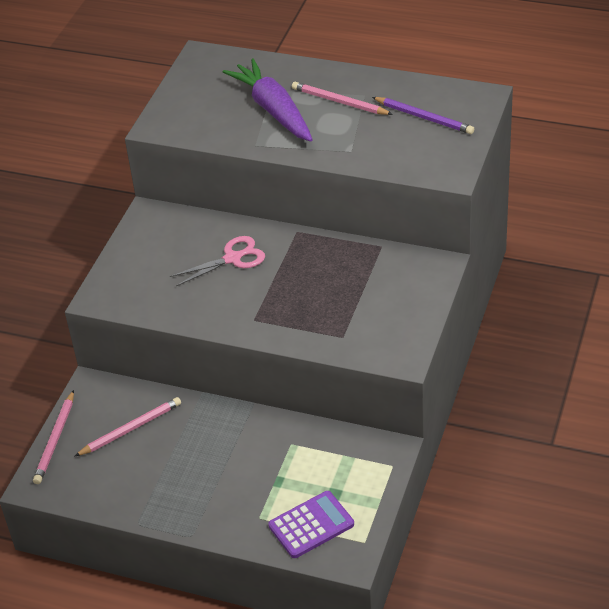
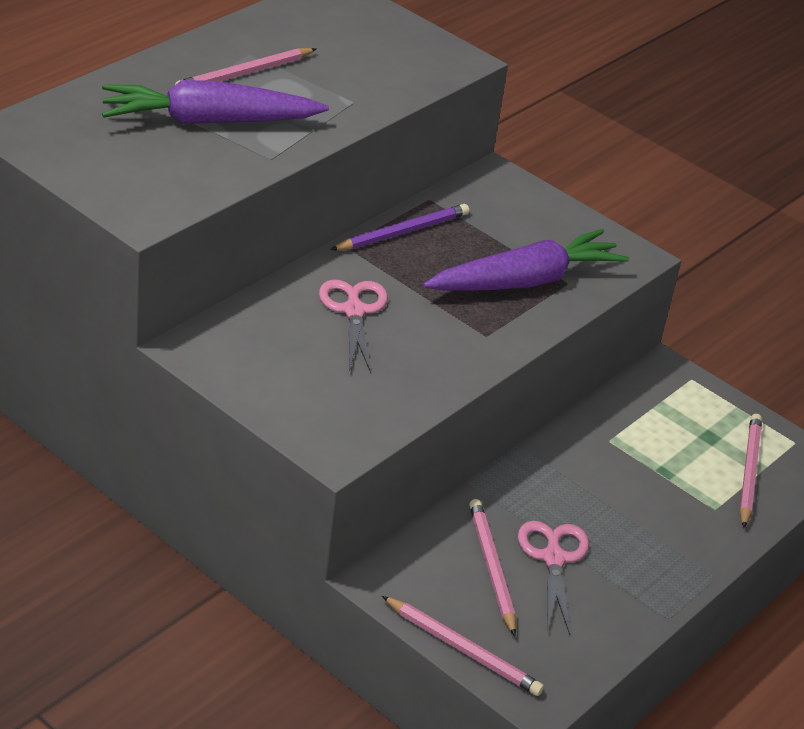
camera: 75 degrees left, 5 degrees down
(157, 453) = (553, 558): none -> pink scissors
(311, 525) = (749, 472): purple calculator -> pink pencil
(327, 317) = (525, 281): none -> purple carrot
(424, 117) = (337, 36): purple pencil -> purple pencil (402, 232)

